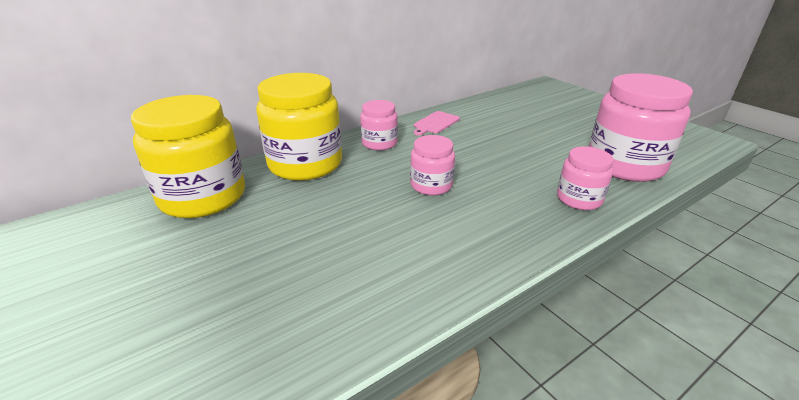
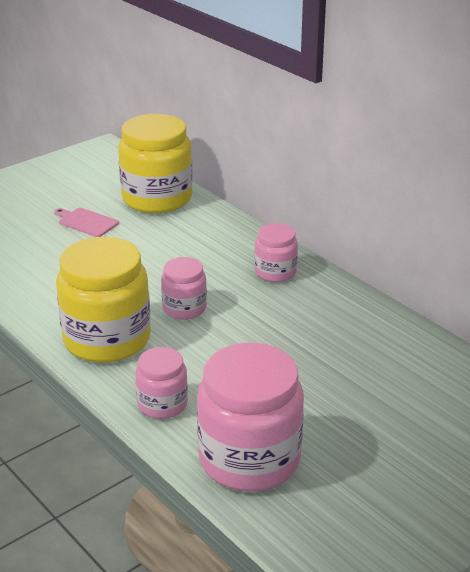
camera: 85 degrees right, 0 degrees up
(305, 164) = (219, 235): yellow jar -> yellow jar (107, 339)
(435, 123) = (344, 309): pink cutting board -> pink cutting board (86, 222)

